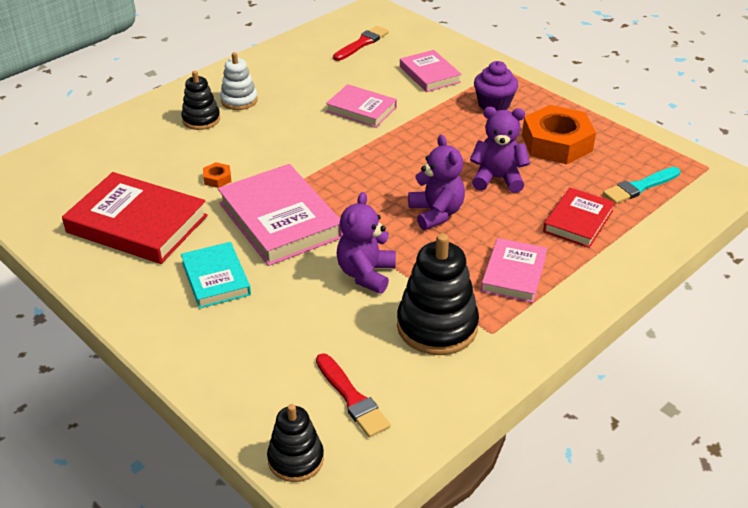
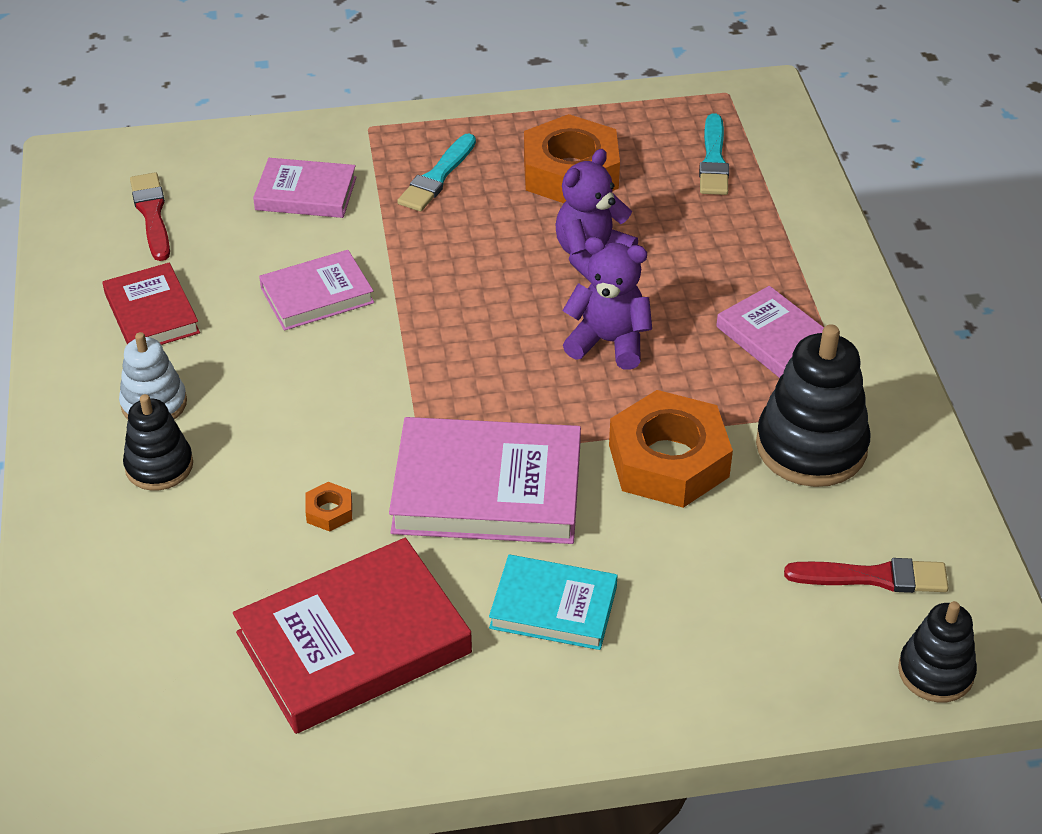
camera: 55 degrees left, 5 degrees up
(366, 274) = (668, 460): purple teddy bear -> orange nut
(494, 104) = (437, 177): purple cupcake -> turquoise brush
(578, 221) = (729, 239): red book -> red book (151, 313)

